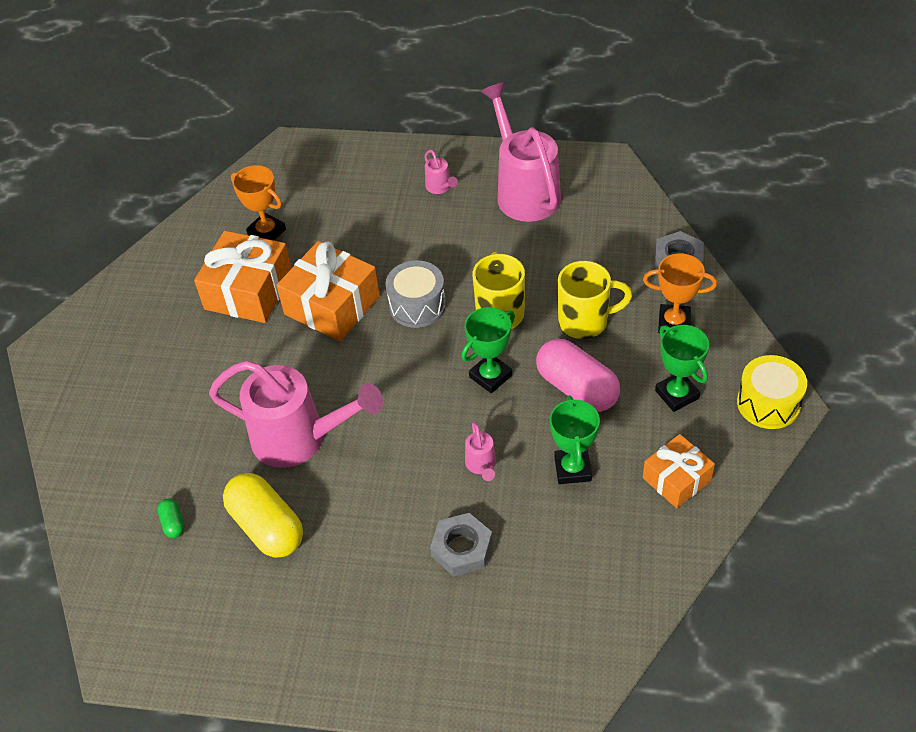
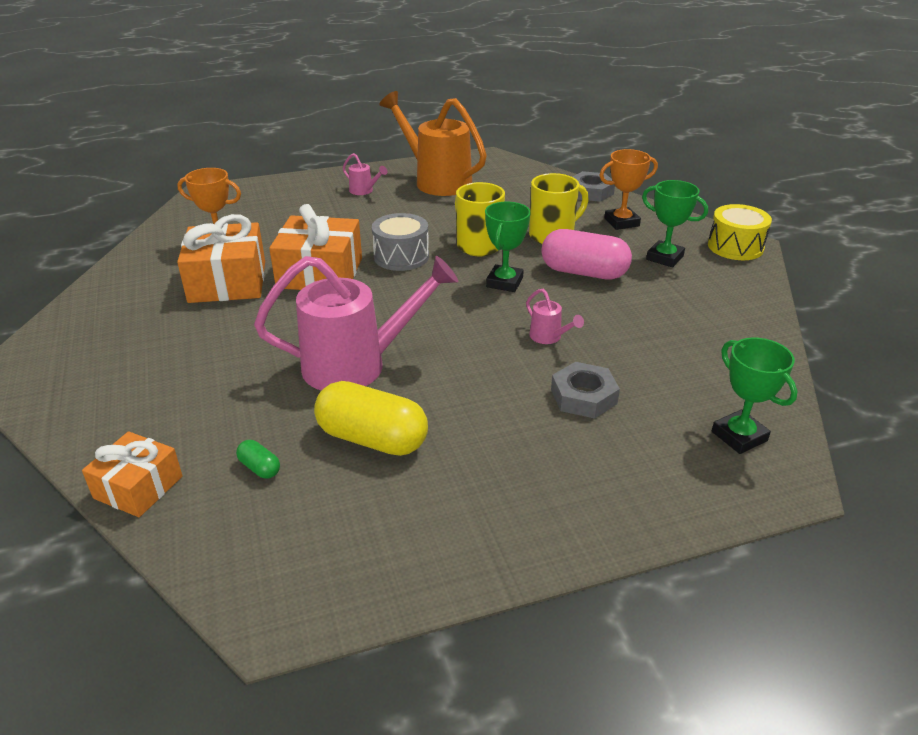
camera: 30 degrees left, 15 degrees down
(524, 191) = (437, 181): pink watering can -> orange watering can
(572, 469) = (628, 319): green trophy -> green trophy (739, 436)
(676, 479) = (716, 303): orange gift -> orange gift (138, 487)

